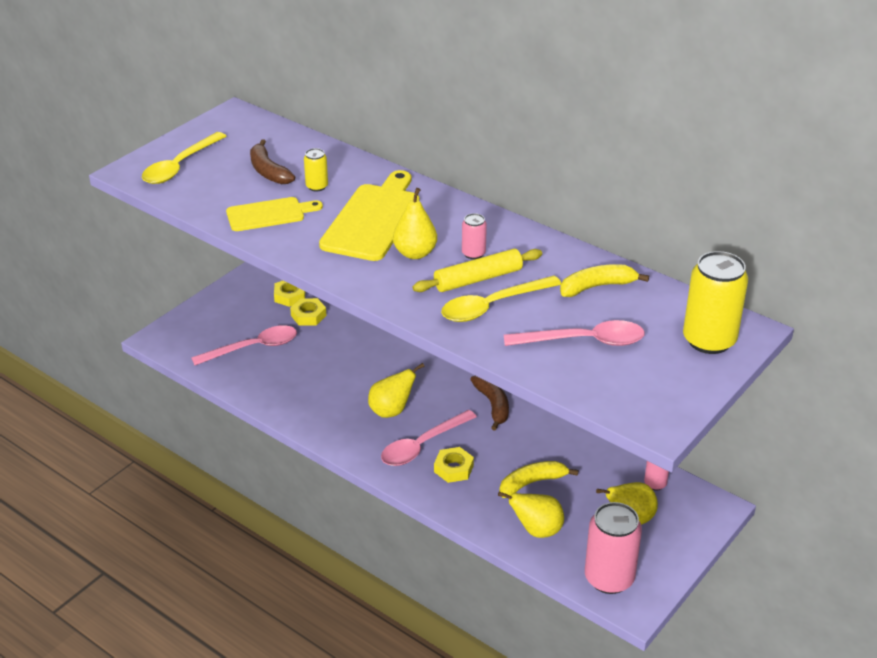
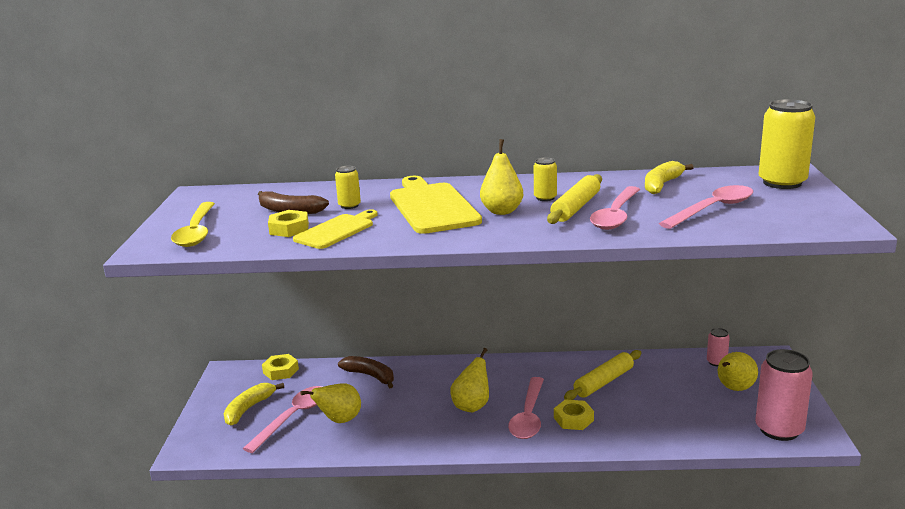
camera: 35 degrees left, 15 degrees down
(308, 315) = (315, 376): yellow nut -> yellow nut (289, 229)
(473, 253) = (545, 198): pink can -> yellow can
(493, 306) = (616, 215): yellow spoon -> pink spoon
(493, 405) = (542, 368): brown banana -> brown banana (370, 376)
(526, 447) = (603, 382): none -> yellow rolling pin
(532, 483) = (640, 400): yellow banana -> yellow banana (248, 409)
(536, 530) = (689, 427): yellow pear -> yellow pear (339, 420)

